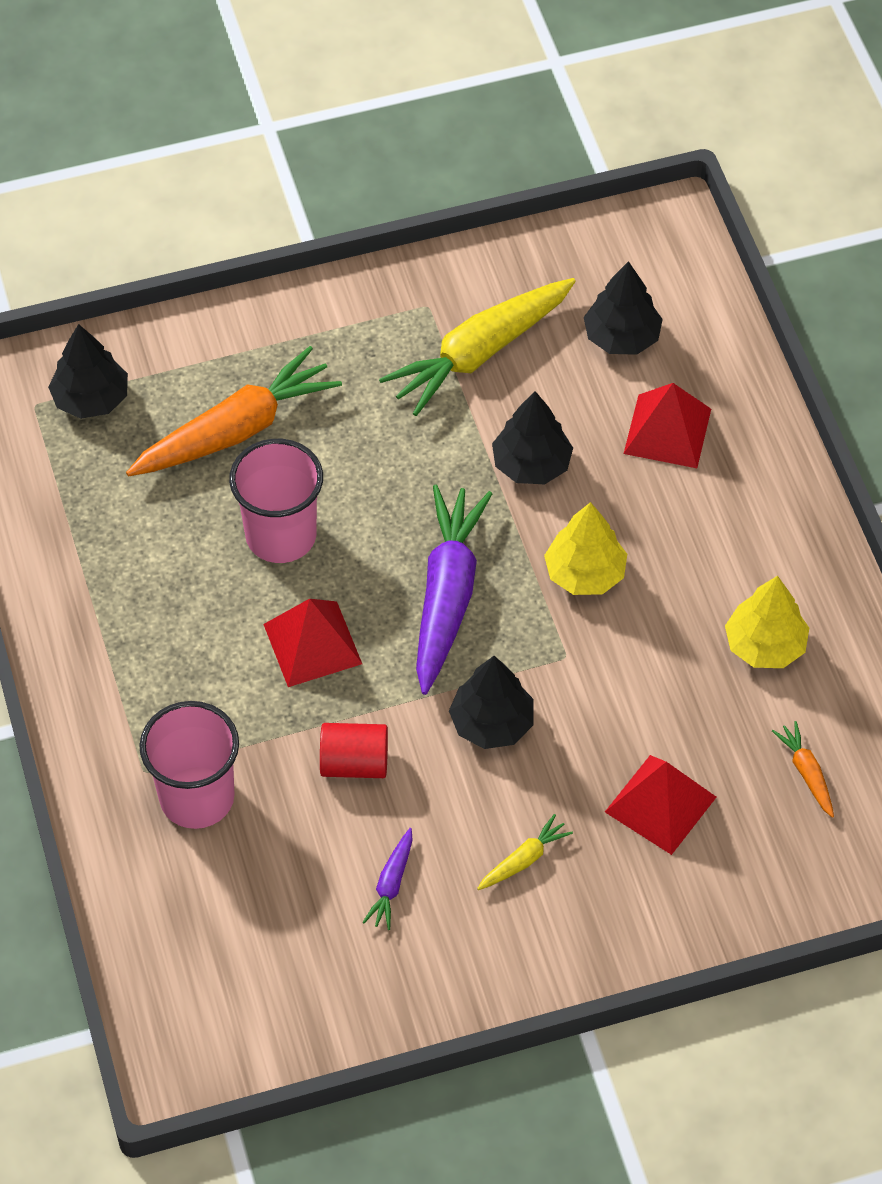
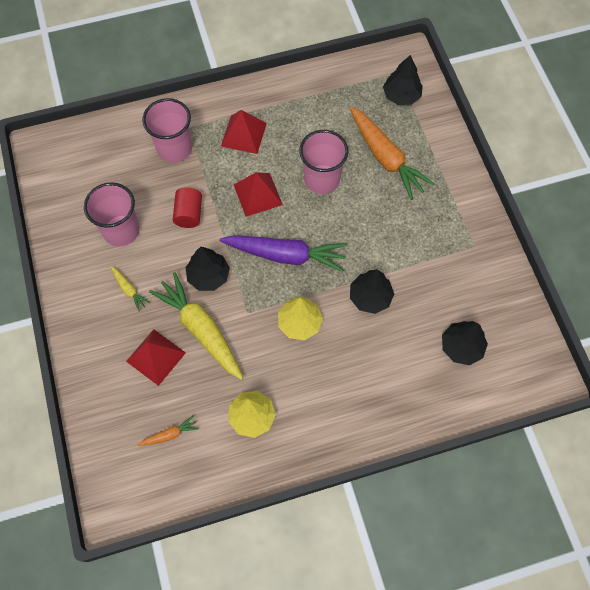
camera: 90 degrees right, 10 degrees up
(391, 884) = (121, 230): purple carrot -> pink cup
(479, 353) = (443, 272): yellow carrot -> yellow carrot (201, 329)
(667, 431) = (396, 370): red pyramid -> red pyramid (244, 134)

